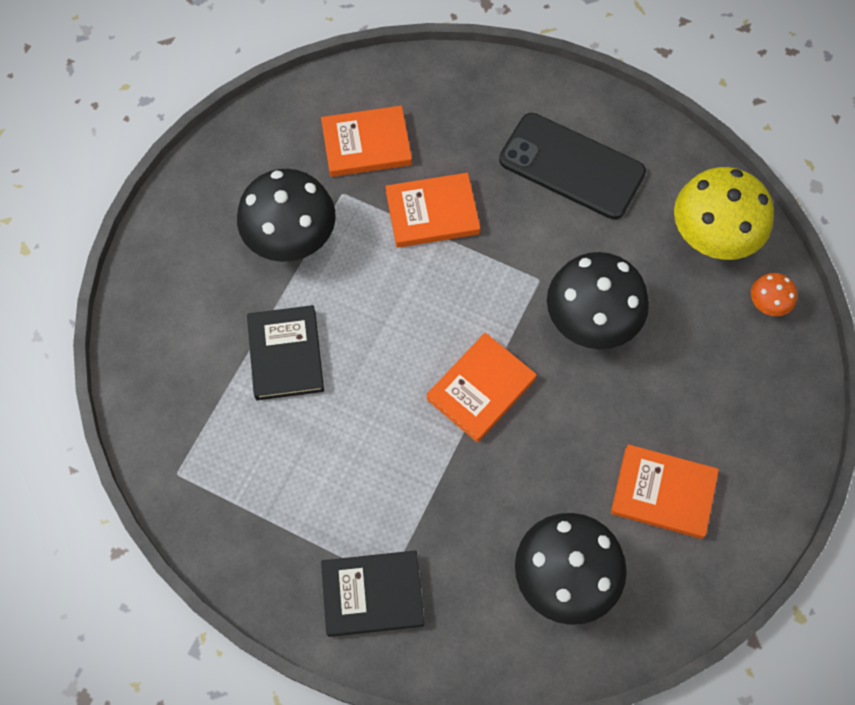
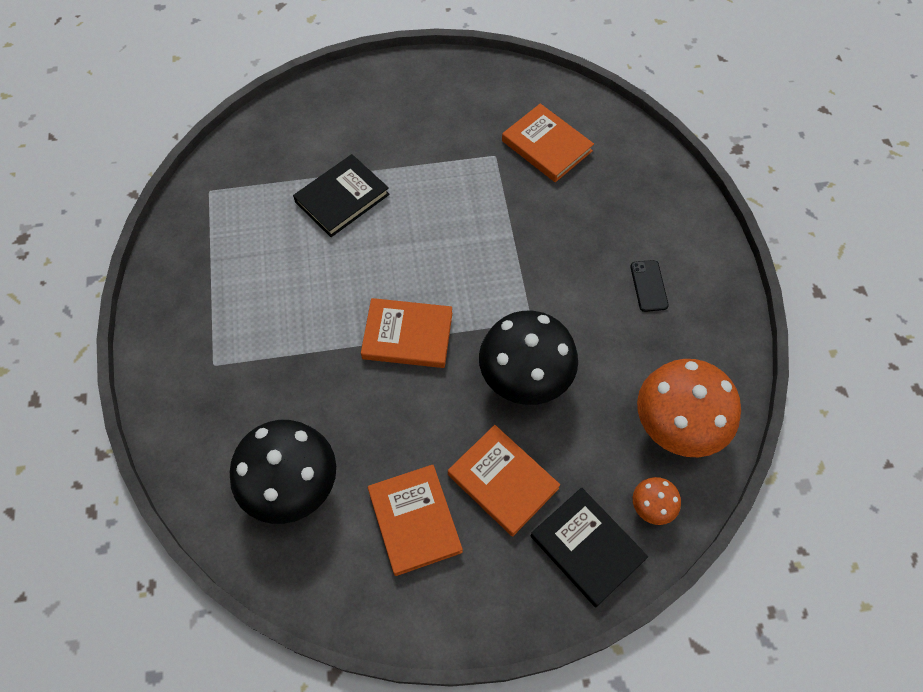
camera: 55 degrees right, 5 degrees down
(291, 239) = (433, 148): black mushroom -> none
(372, 594) = (195, 361): black book -> black book (587, 547)
(432, 213) = (527, 218): orange book -> orange book (503, 481)
(571, 166) = (649, 286): black phone -> black phone, size x0.43
(711, 237) = (677, 426): yellow mushroom -> orange mushroom

